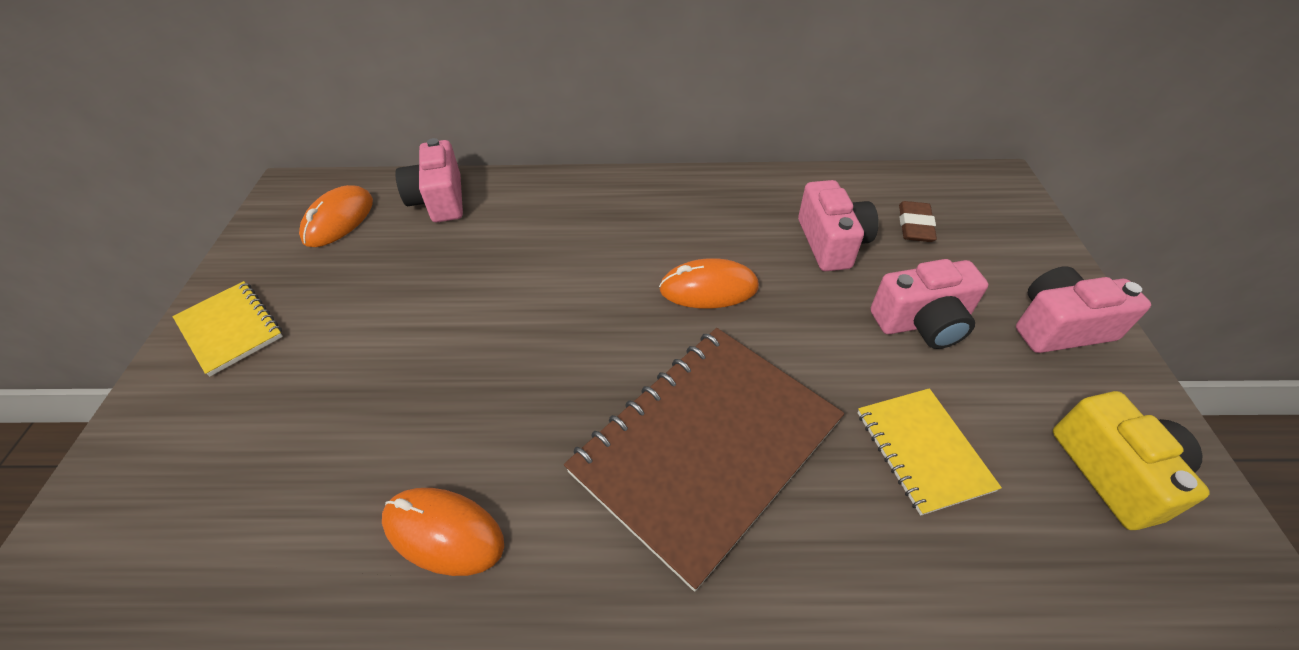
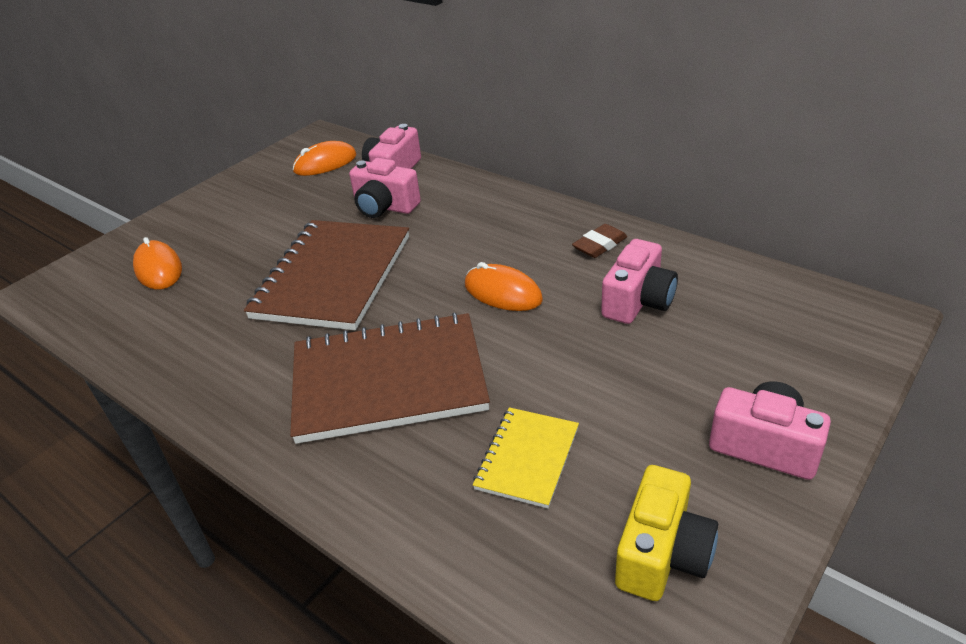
camera: 40 degrees right, 10 degrees down
(230, 329) = (218, 203): yellow notebook -> none
(443, 532) = (212, 348): orange mouse -> orange mouse (158, 269)
(505, 356) = (333, 276): none -> brown notebook
(915, 226) = (732, 318): brown eraser -> brown eraser (600, 245)
(922, 322) = (640, 385): pink camera -> pink camera (385, 207)

